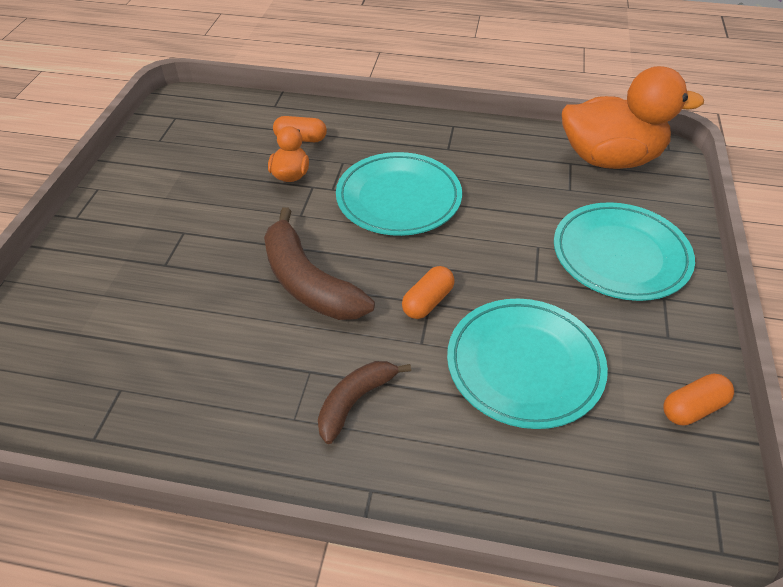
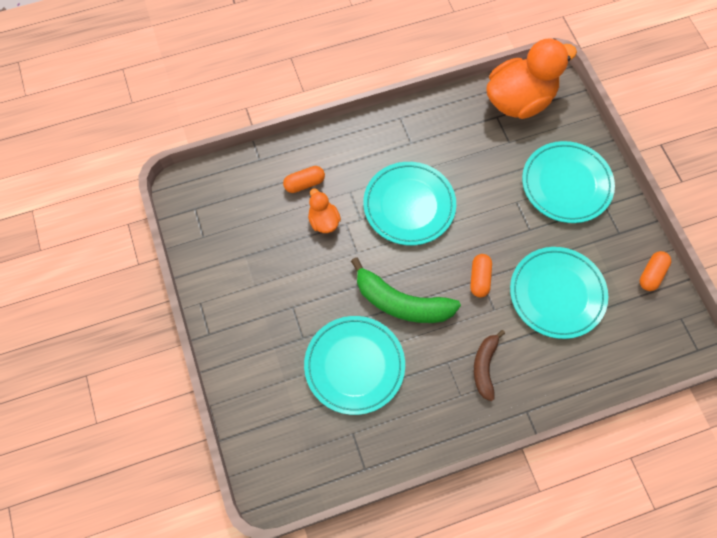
camera: 30 degrees left, 20 degrees up
(193, 319) = (354, 366): none -> turquoise plate
(308, 282) = (401, 303): brown banana -> green banana

